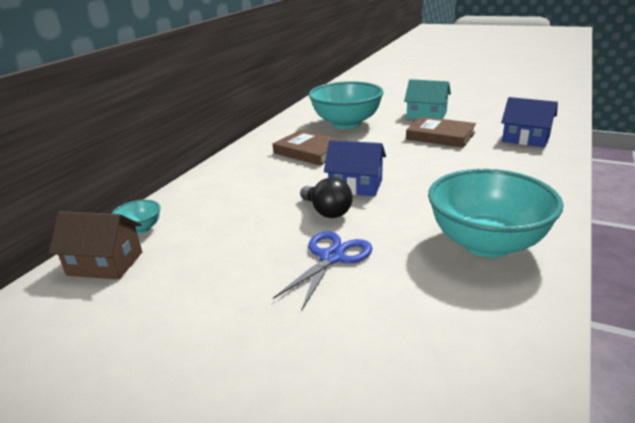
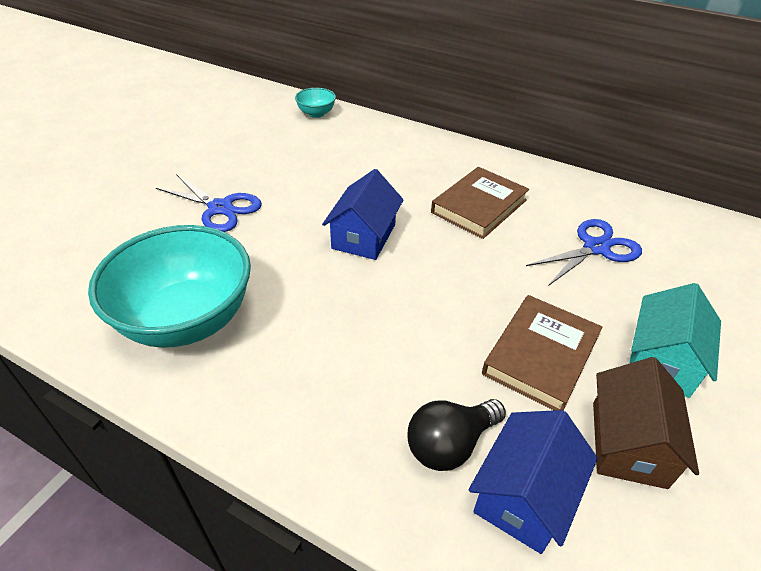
camera: 90 degrees right, 15 degrees up
(105, 263) = (270, 106): brown house -> brown house (628, 443)
(327, 211) = (307, 211): black light bulb -> black light bulb (450, 444)
(346, 124) = (596, 248): turquoise bowl -> blue scissors

